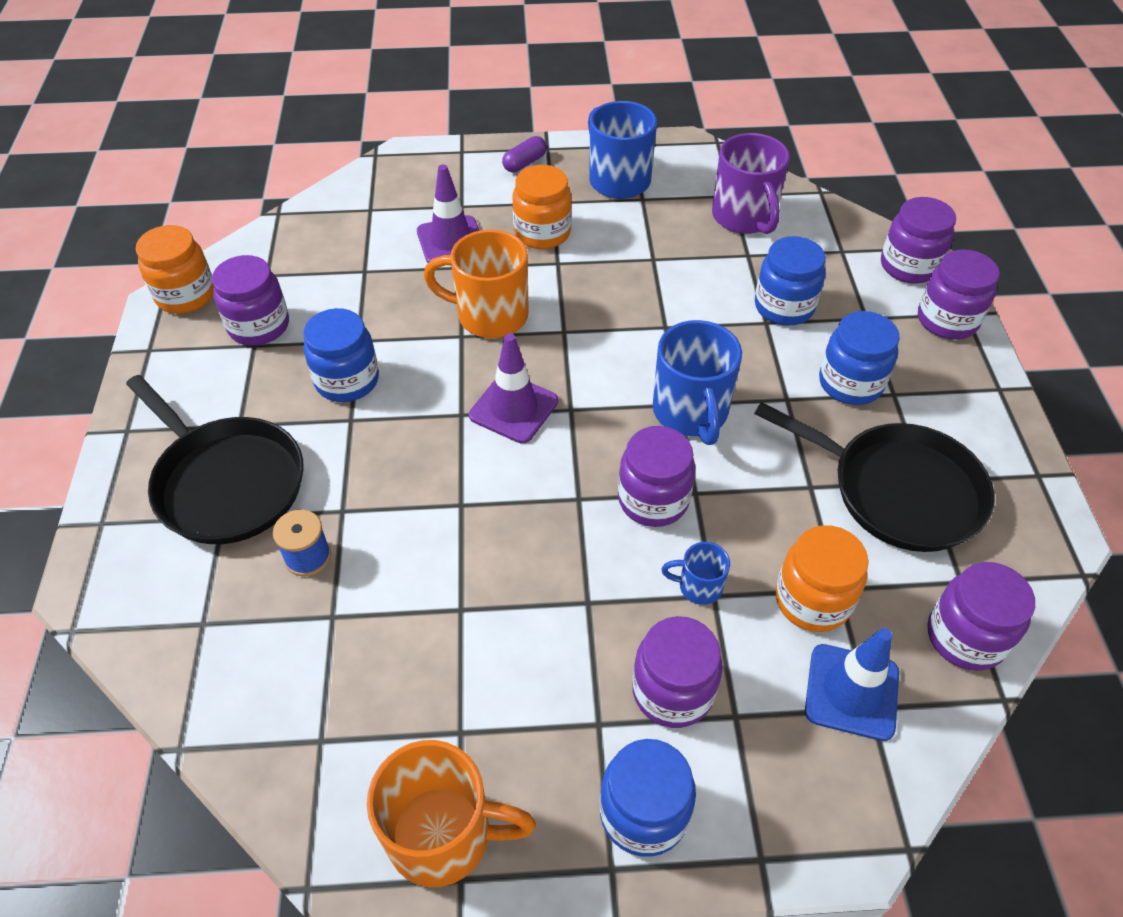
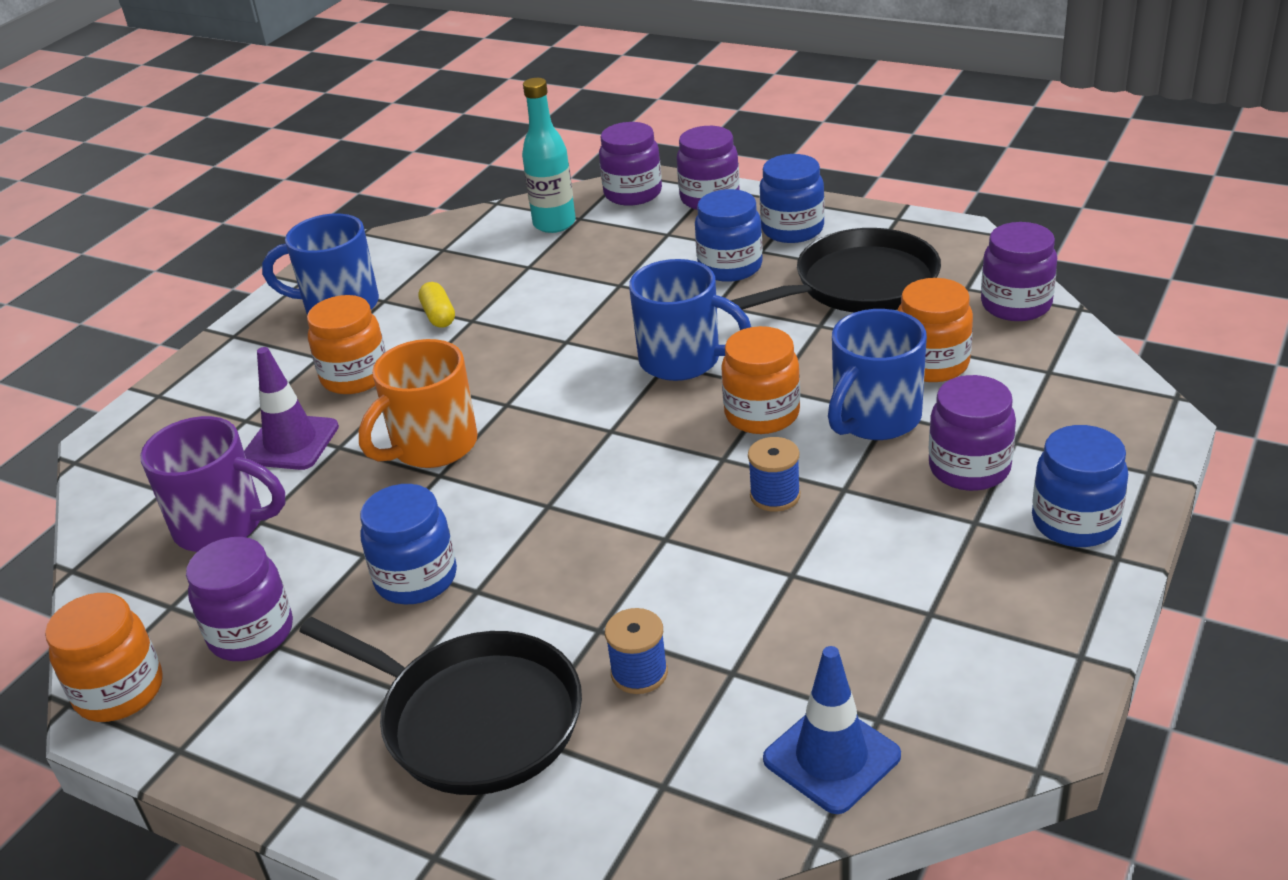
camera: 55 degrees left, 15 degrees down
(227, 482) = (474, 719): black pan -> black pan turned 45 degrees clockwise
(444, 835) = (1031, 654): orange mug -> none
(513, 408) = (574, 467): purple traffic cone -> none
(525, 163) = (236, 357): purple capsule -> none
(551, 555) = (775, 495): none -> blue spool
(645, 238) = (438, 315): none -> yellow capsule
(653, 500) = (762, 414): purple jar -> orange jar
(698, 586) = (874, 419): blue mug -> blue mug, size x2.01
(744, 218) = (480, 252): purple mug -> purple mug (223, 526)
(784, 307) = (611, 269): blue jar -> blue jar (792, 229)
(820, 240) = (554, 224): none -> turquoise bottle
(851, 692) = (1029, 375): blue traffic cone -> blue traffic cone (831, 757)

